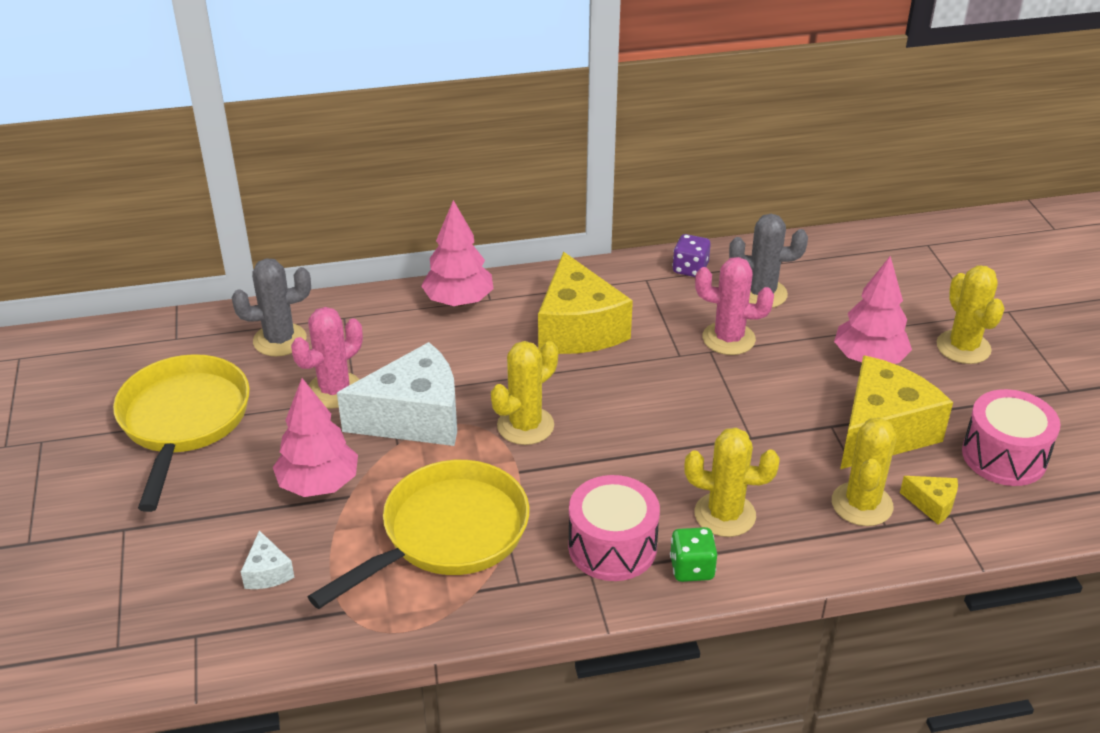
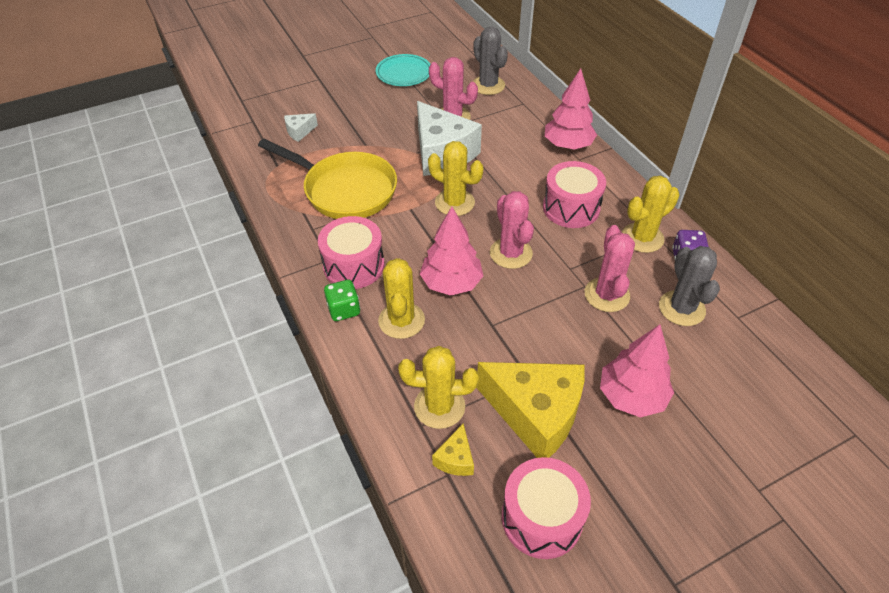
camera: 75 degrees right, 10 degrees up
(183, 421) = (404, 73): yellow pan -> turquoise plate
(319, 484) = (371, 131): pink tree -> pink tree (451, 283)
(578, 328) = (571, 208): yellow cheese -> pink drum
(639, 396) = (511, 253): none -> pink cactus
(963, 347) = (693, 476): yellow cactus -> yellow cactus (642, 238)

